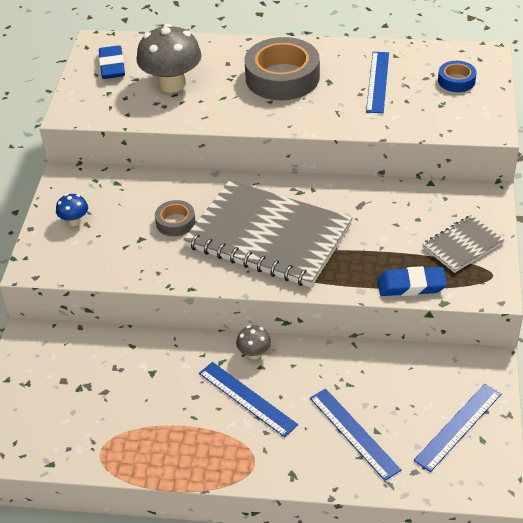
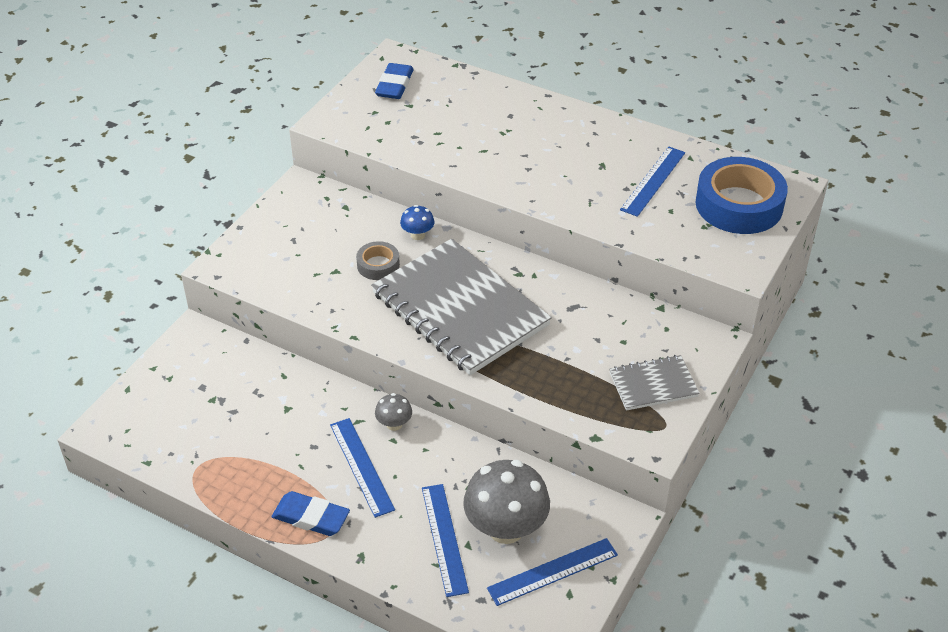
camera: 20 degrees right, 0 degrees up
(74, 221) = (284, 233): blue mushroom -> blue mushroom (417, 235)
(172, 84) = (441, 121): grey mushroom -> grey mushroom (506, 528)
(282, 77) = (556, 147): grey tape -> none
(411, 285) = (573, 408): blue eraser -> blue eraser (311, 517)
(456, 81) = (739, 205): blue tape -> blue tape, size x2.03

